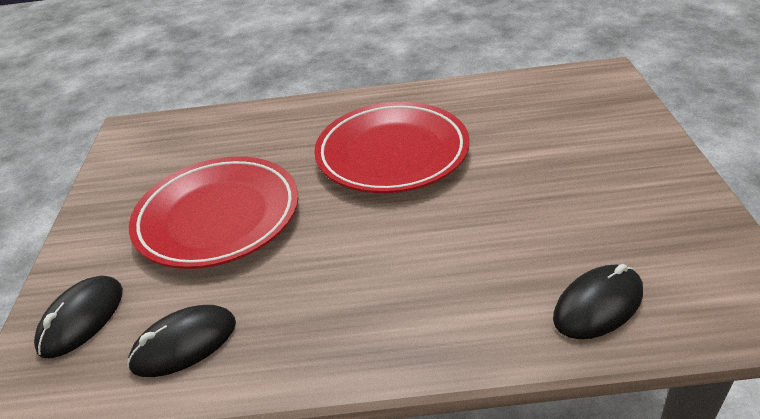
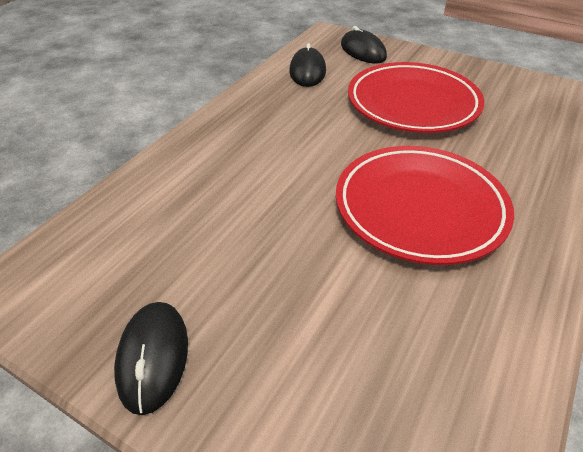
camera: 120 degrees right, 5 degrees up
(598, 305) = (132, 211): black mouse -> black mouse (153, 357)

